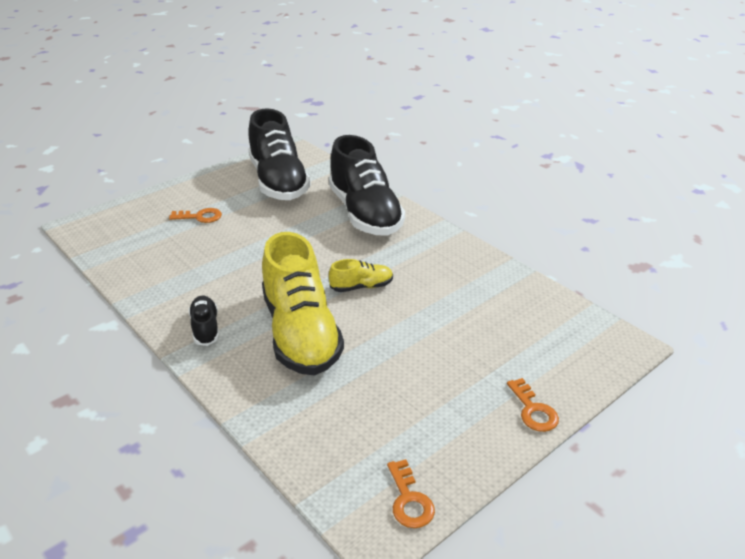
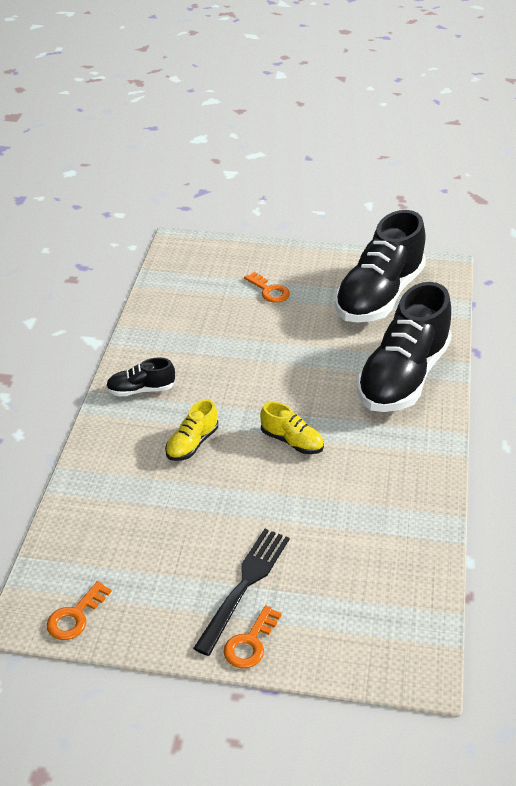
camera: 50 degrees right, 5 degrees up
(205, 328) = (141, 390): black shoe -> black shoe turned 135 degrees counterclockwise
(301, 333) = (192, 444): yellow shoe -> yellow shoe, size x0.44
(474, 383) = (244, 585): none -> black fork

